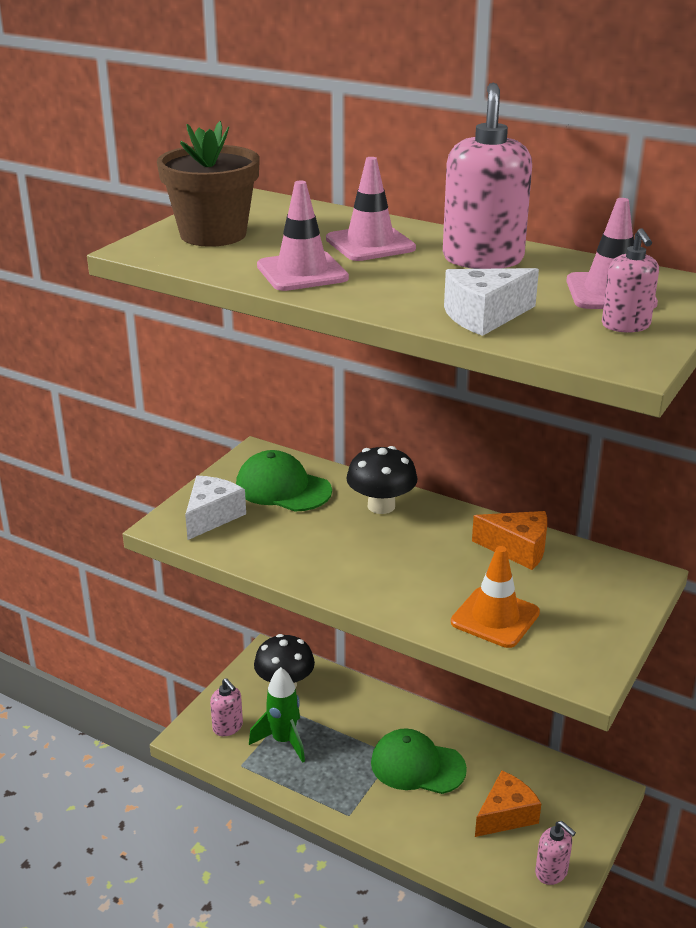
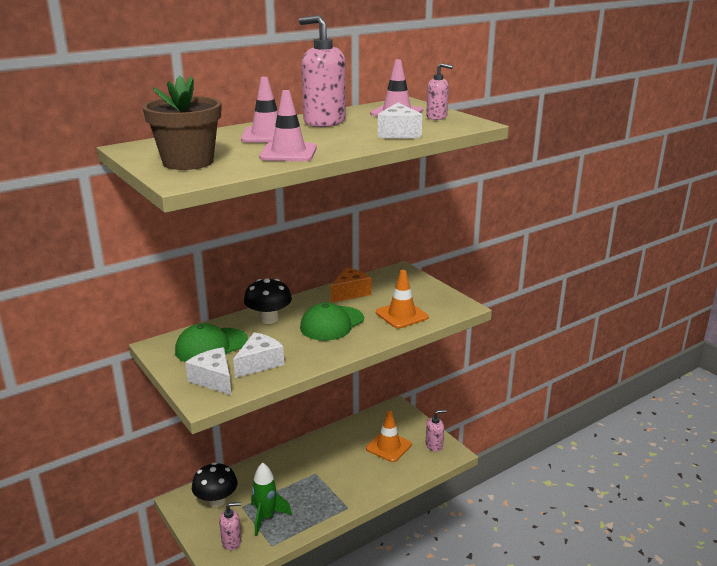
camera: 65 degrees left, 5 degrees down
(269, 535) = (259, 363): none -> white cheese
(417, 766) = (331, 466): green cap -> green cap (332, 324)
(506, 815) = (388, 446): orange cheese -> orange traffic cone

